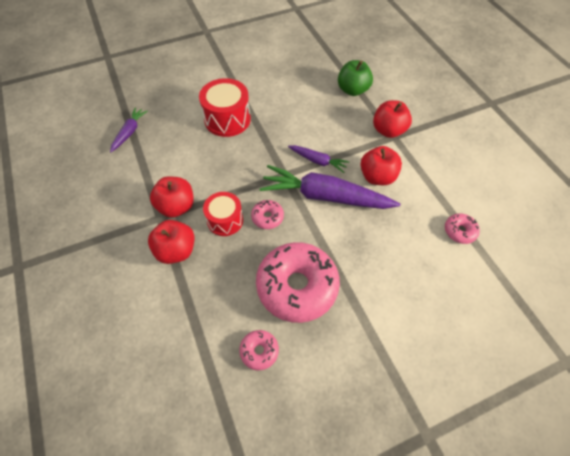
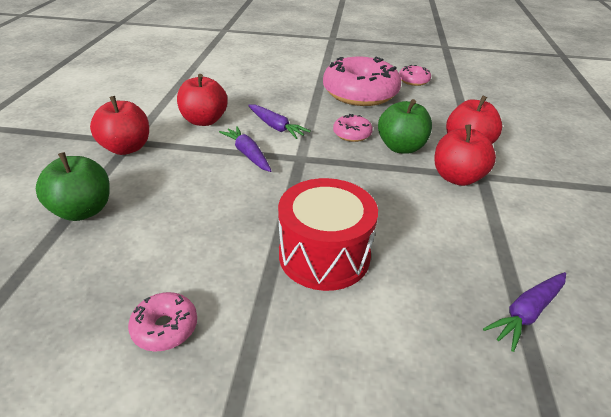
camera: 150 degrees left, 20 degrees down
(225, 220) = (401, 147): red drum -> green apple
(325, 196) = (276, 127): purple carrot -> purple carrot, size x0.49
(459, 231) = (193, 74): pink donut -> pink donut (165, 328)

